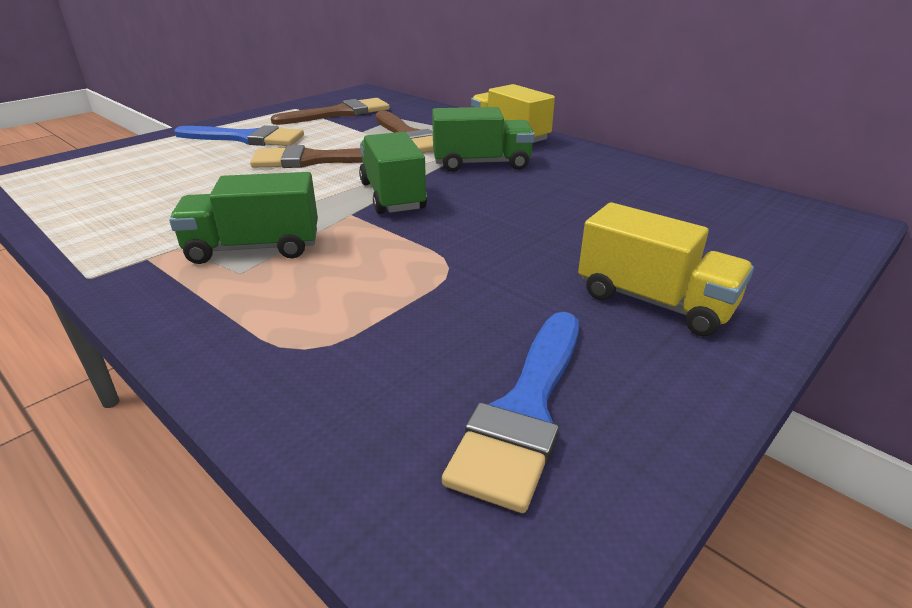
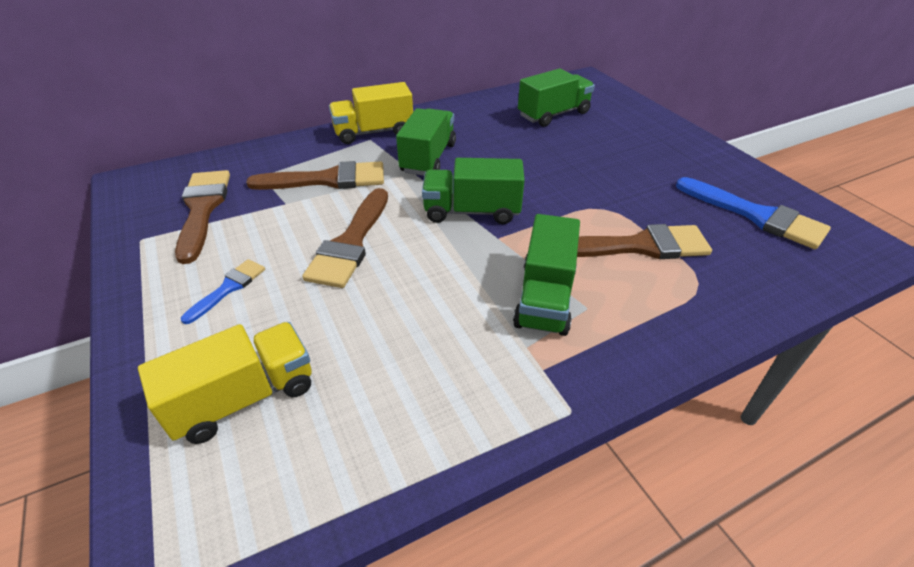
camera: 70 degrees left, 10 degrees up
(246, 138) = (228, 288): blue brush -> blue brush, size x0.55
(372, 297) = (638, 246): none -> brown brush
(654, 302) = (660, 153): yellow truck -> yellow truck (244, 398)
(674, 211) = (553, 114): none -> green truck

